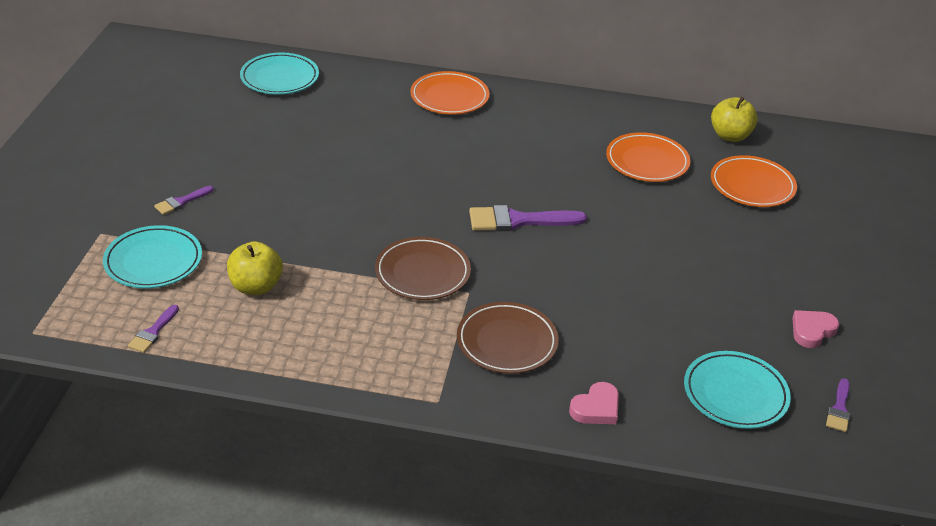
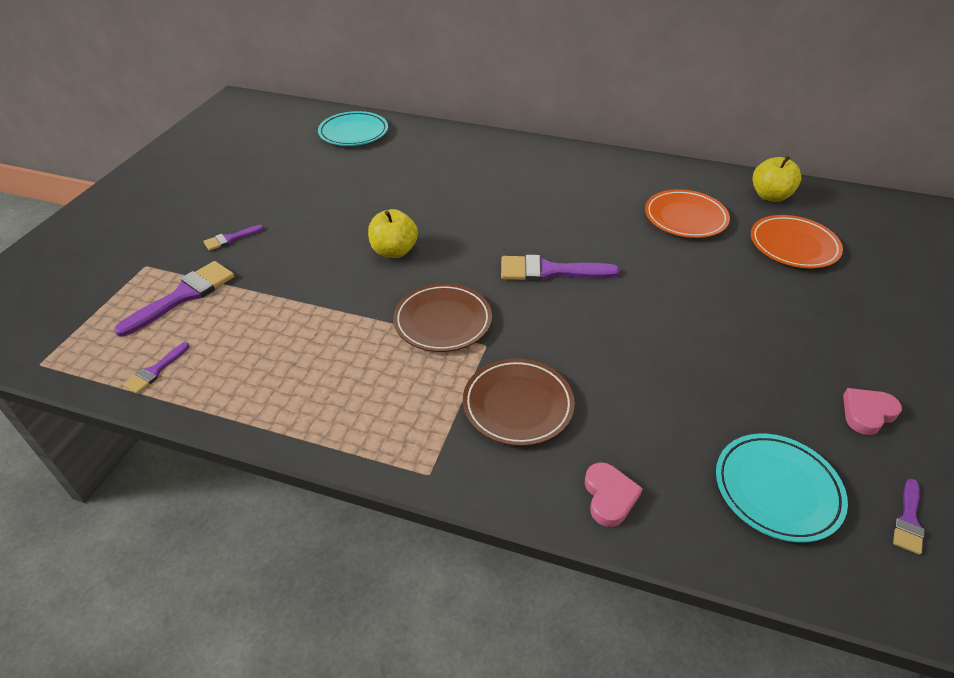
camera: 10 degrees right, 5 degrees up
(153, 261) = (183, 296): turquoise plate -> purple brush
(256, 286) = (272, 327): yellow apple -> yellow apple (394, 251)
(449, 97) = (502, 153): orange plate -> none
(596, 408) = (609, 496): pink heart -> pink heart turned 60 degrees counterclockwise

